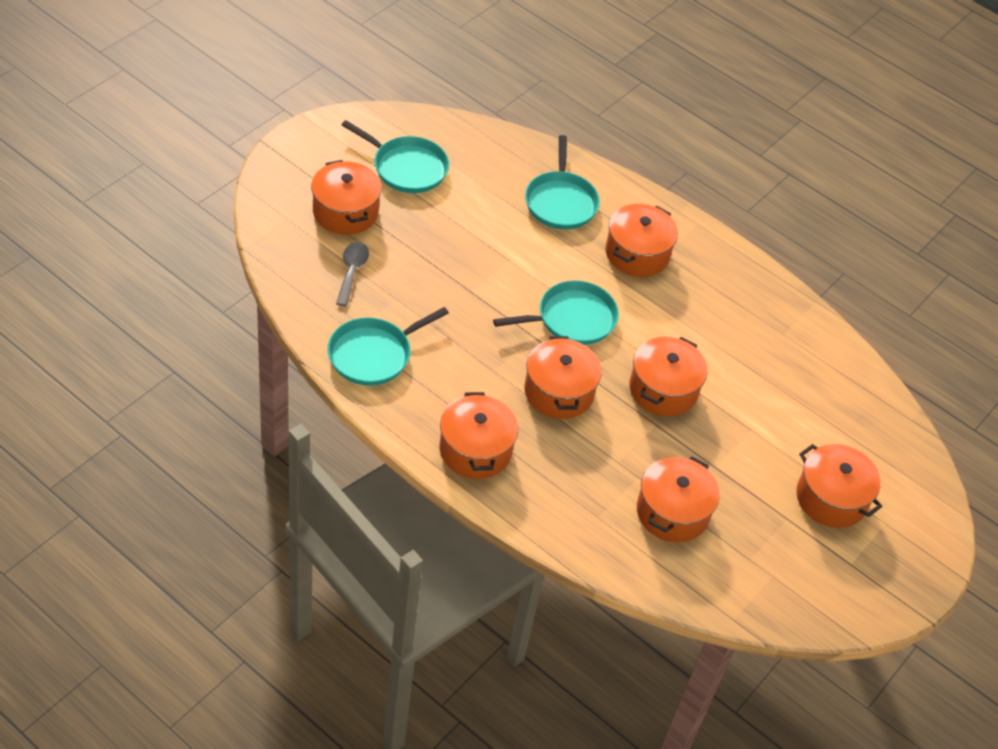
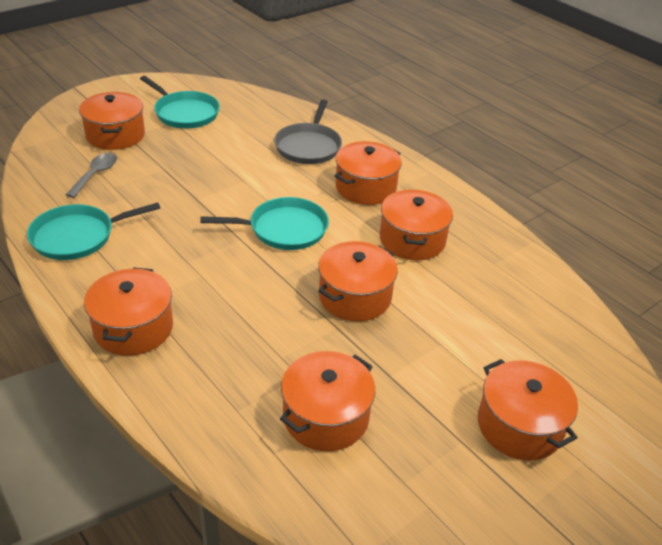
camera: 15 degrees right, 10 degrees down
(559, 391) = (245, 286): orange pot -> orange pot (412, 240)
(560, 202) = (308, 146): turquoise pan -> grey pan

